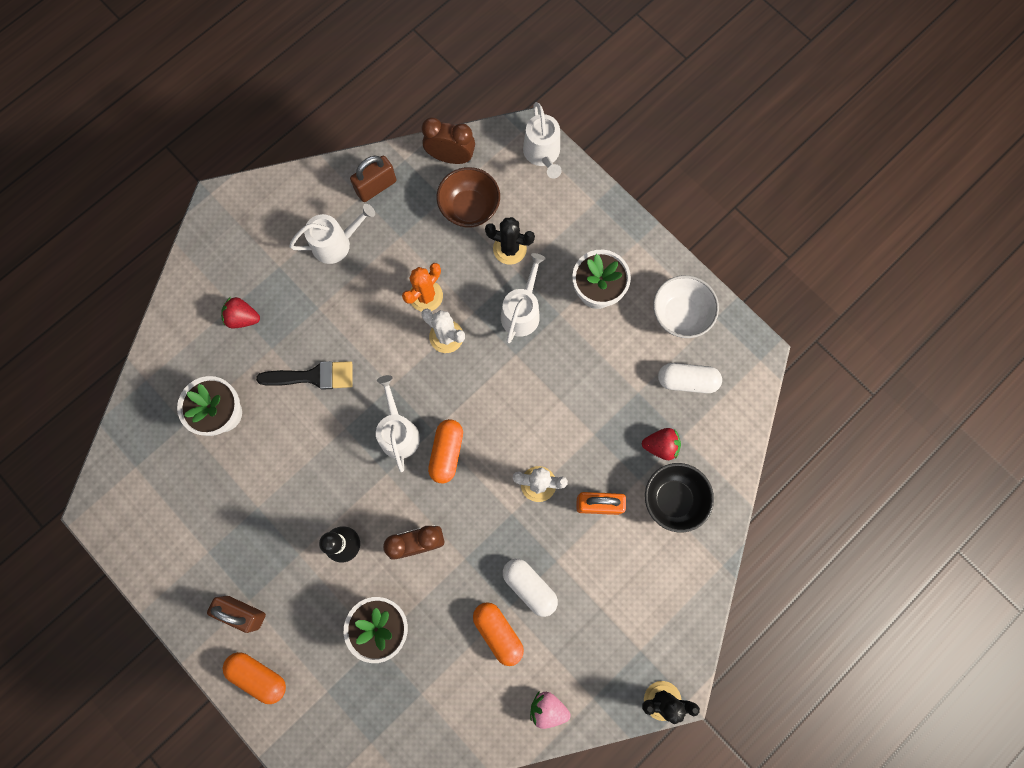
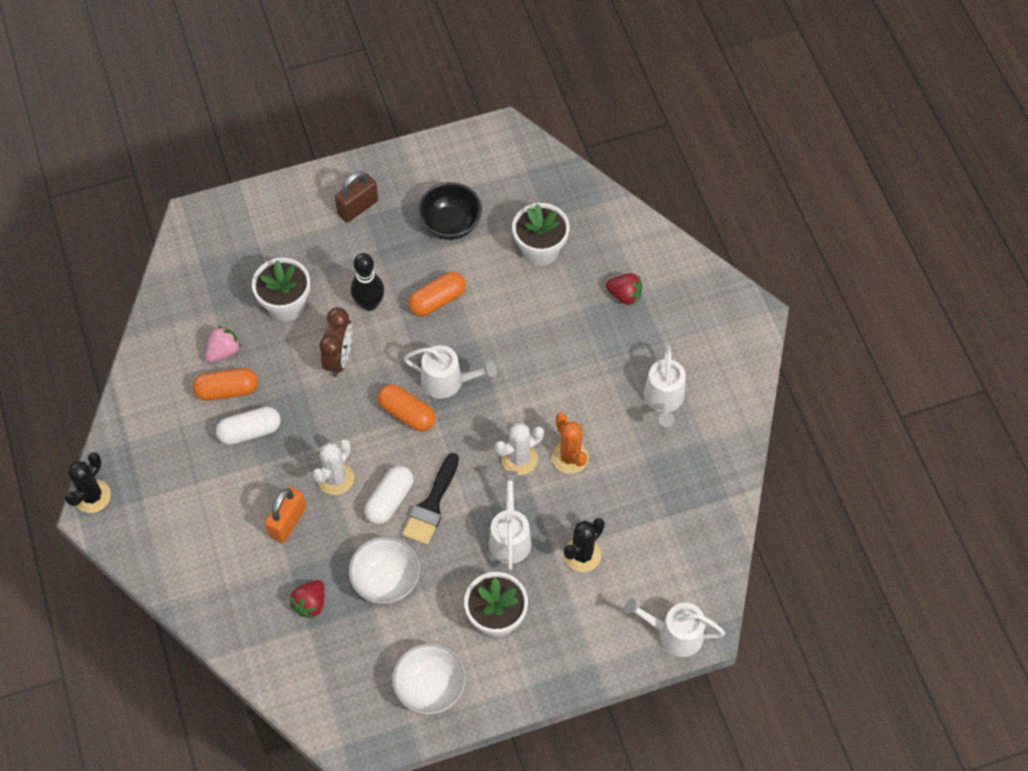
camera: 115 degrees right, 15 degrees down
(243, 318) = (624, 295): red strawberry -> red strawberry turned 75 degrees clockwise
(258, 676) = (300, 201): orange capsule -> orange capsule (437, 300)
(313, 376) = (537, 332): black brush -> black brush (431, 505)
(376, 187) = (709, 458): brown padlock -> none
(451, 157) = (711, 541): brown clock -> none
(469, 208) = (645, 536): brown bowl -> none
(522, 312) = (510, 537): white watering can -> white watering can turned 135 degrees counterclockwise
(548, 708) = (143, 402): pink strawberry -> pink strawberry (223, 351)
(609, 393) = (386, 581): none -> white bowl
(673, 499) = (254, 590): black bowl -> black bowl (450, 224)
(687, 381) = (359, 660): white capsule -> white capsule (389, 500)

